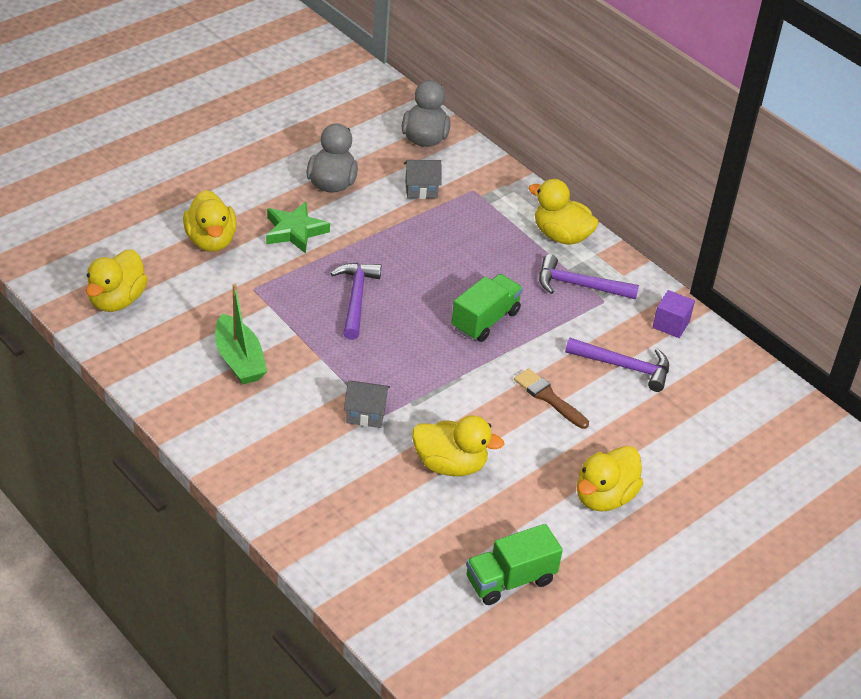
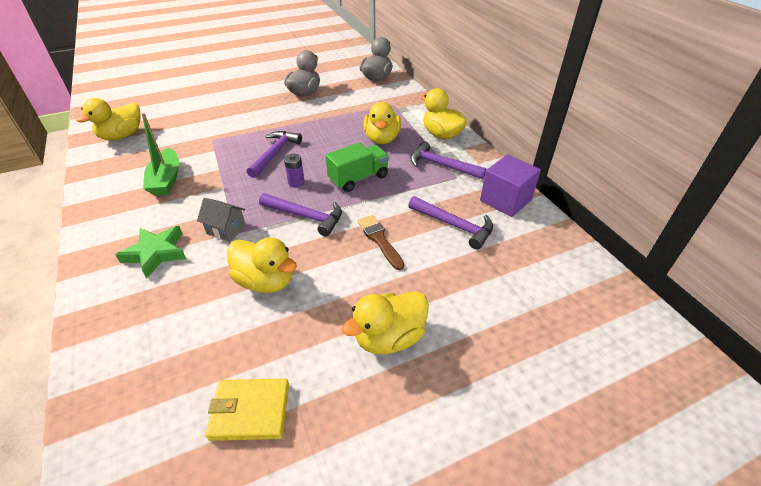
camera: 20 degrees right, 0 degrees up
(211, 240) = (208, 112): yellow duck -> yellow duck (382, 139)
(294, 231) = (263, 113): green star -> green star (156, 253)
(410, 338) = (296, 182): none -> purple battery
(421, 190) = (359, 101): grey house -> none
(449, 382) = (305, 216): none -> purple hammer
(510, 580) = (250, 411): green truck -> yellow wallet
(671, 324) = (505, 200): purple cube -> purple cube, size x1.56

